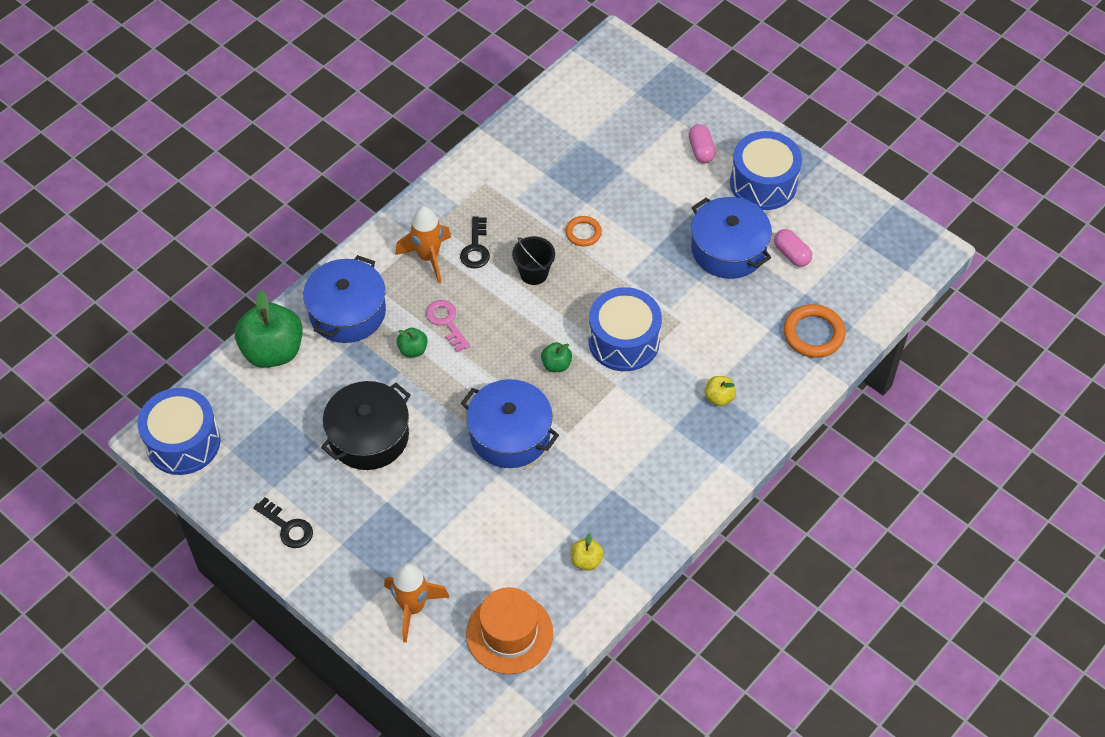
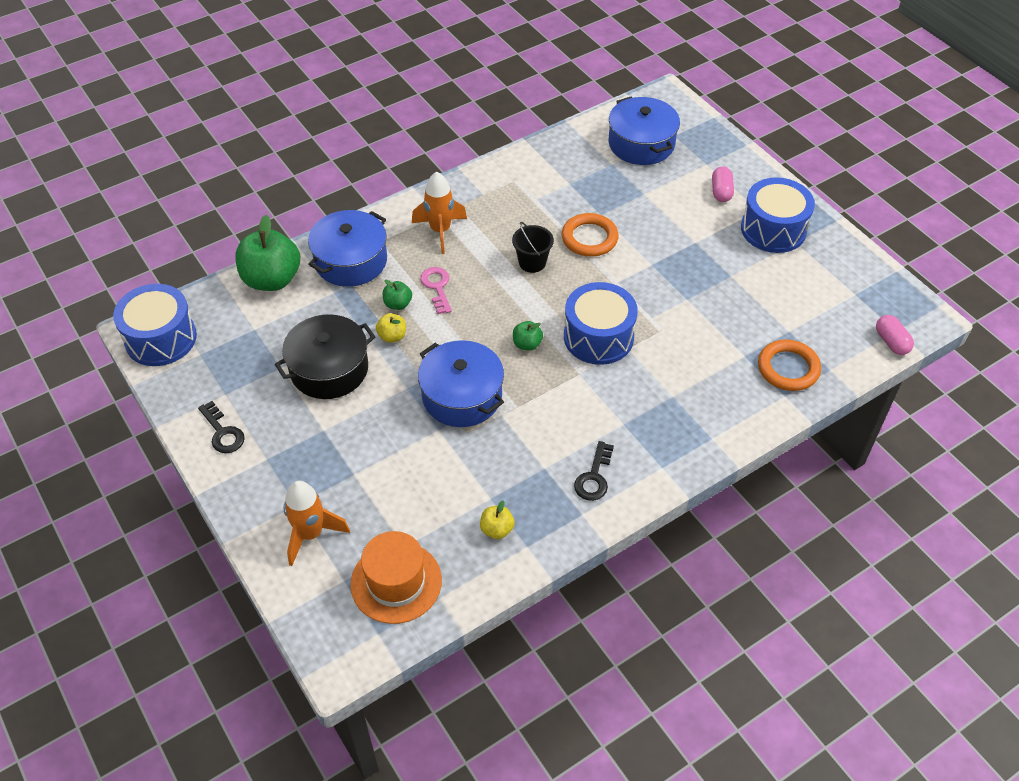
camera: 15 degrees right, 5 degrees down
(475, 248) = (486, 231): black key -> black key (594, 477)
(583, 233) = (589, 238): orange ring -> orange ring, size x1.63
(719, 397) = (677, 406): yellow apple -> yellow apple (392, 336)
(728, 249) = (724, 278): blue pot -> blue pot (641, 144)
(791, 254) = (784, 294): pink capsule -> pink capsule (891, 342)

